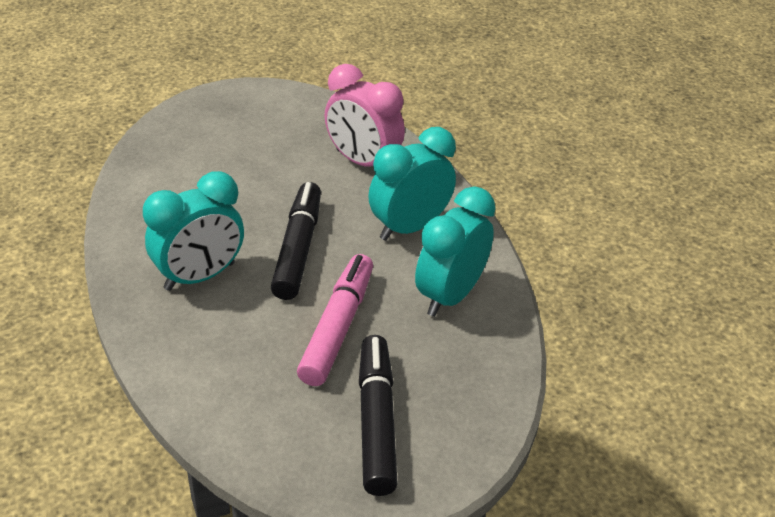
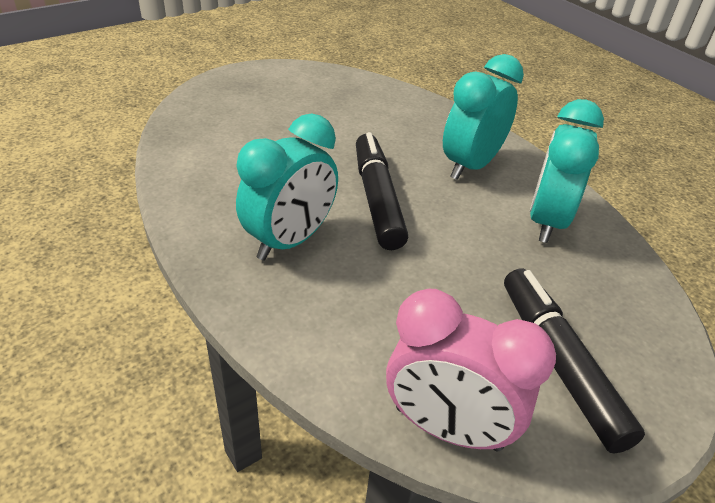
camera: 15 degrees left, 0 degrees up
(337, 328) = (460, 270): pink marker -> none
(363, 162) = (395, 116): pink clock -> pink clock (447, 427)

